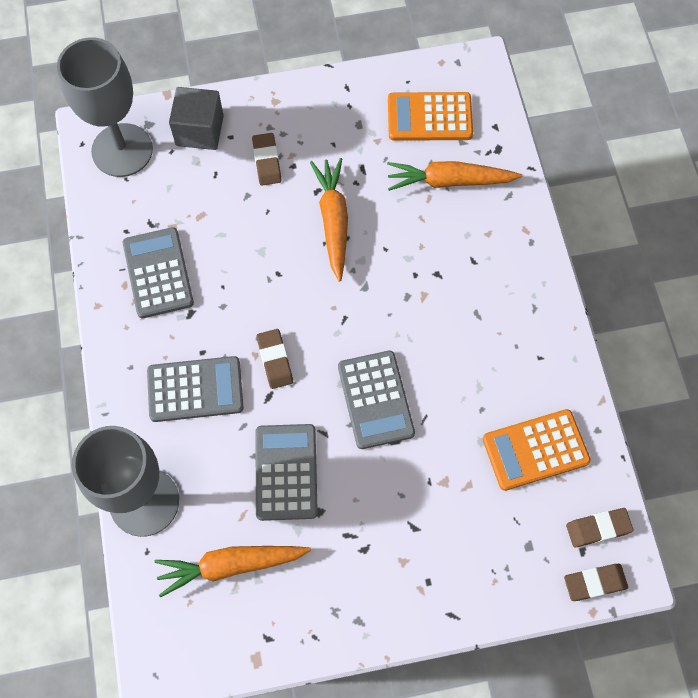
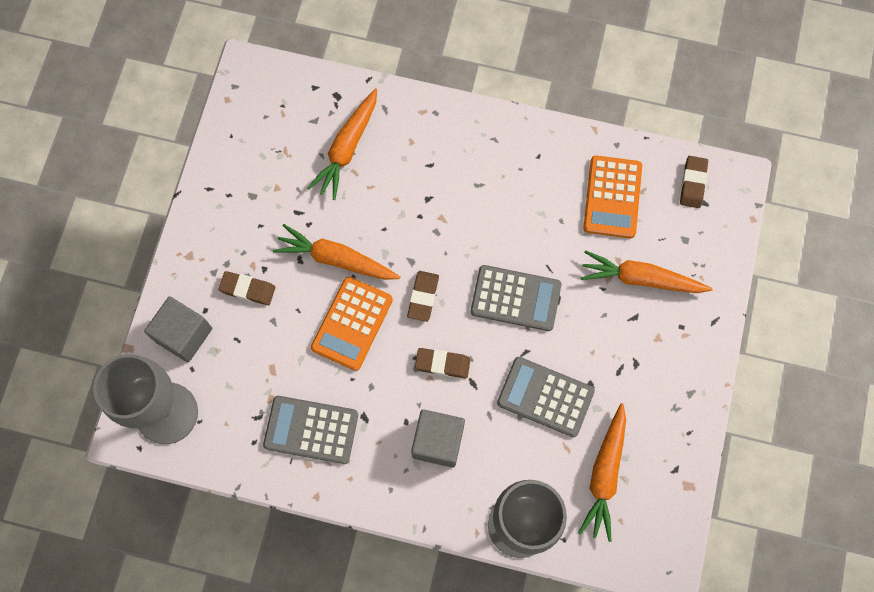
camera: 65 degrees left, 5 degrees up
(195, 389) = (438, 441): grey calculator -> grey cube
(429, 117) = (277, 135): orange calculator -> orange calculator (352, 323)
(460, 516) = (641, 279): none -> orange carrot
(595, 583) = (732, 207): brown eraser -> brown eraser (423, 297)

